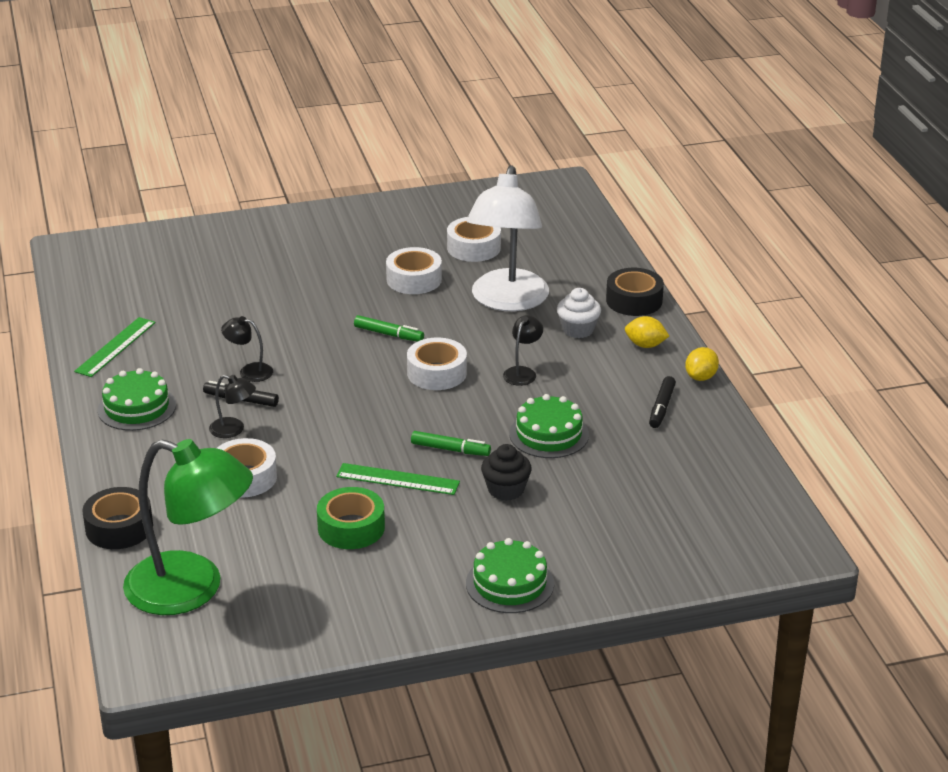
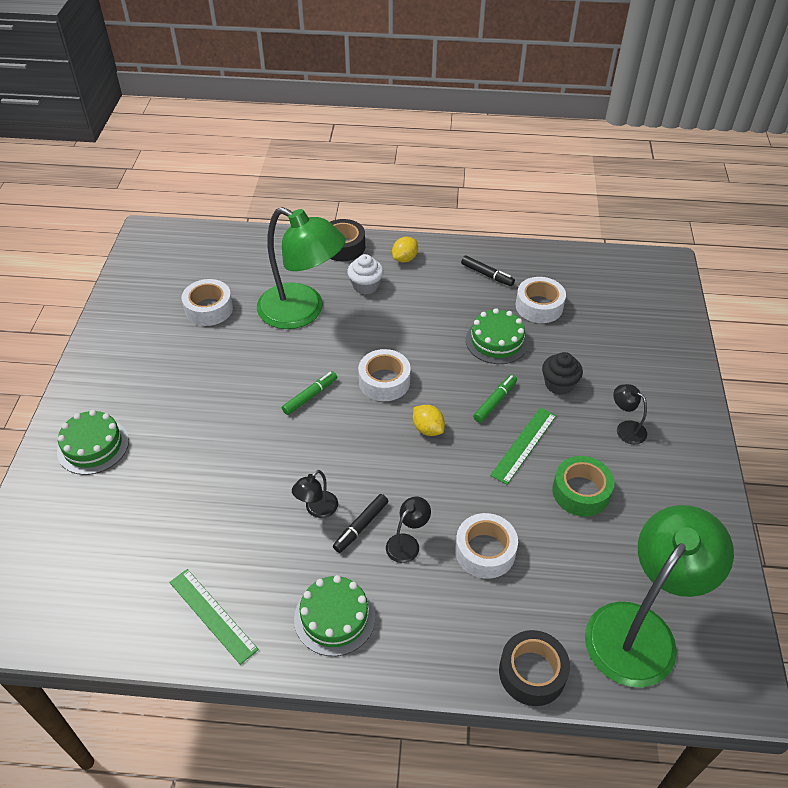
camera: 70 degrees left, 15 degrees up
(414, 279) = (234, 358): white tape -> white tape (539, 306)
(507, 301) = (302, 312): white lamp -> green lamp
(509, 583) = (674, 414): green cake -> green cake (93, 446)
(522, 372) = (408, 332): black lamp -> black lamp (626, 428)
(701, 377) = (458, 245): yellow lemon -> yellow lemon (428, 429)

